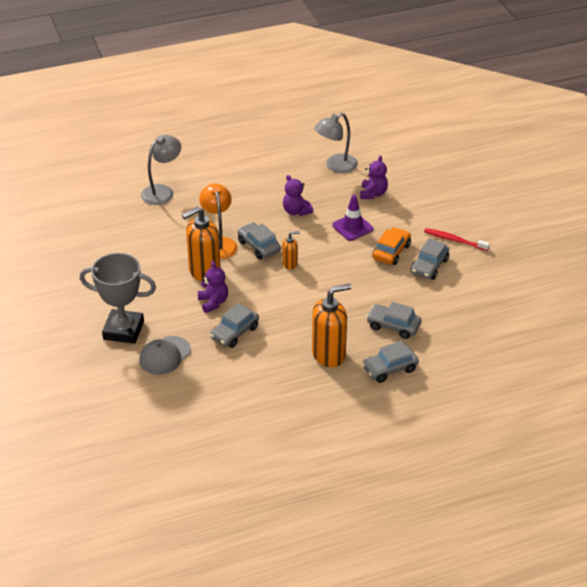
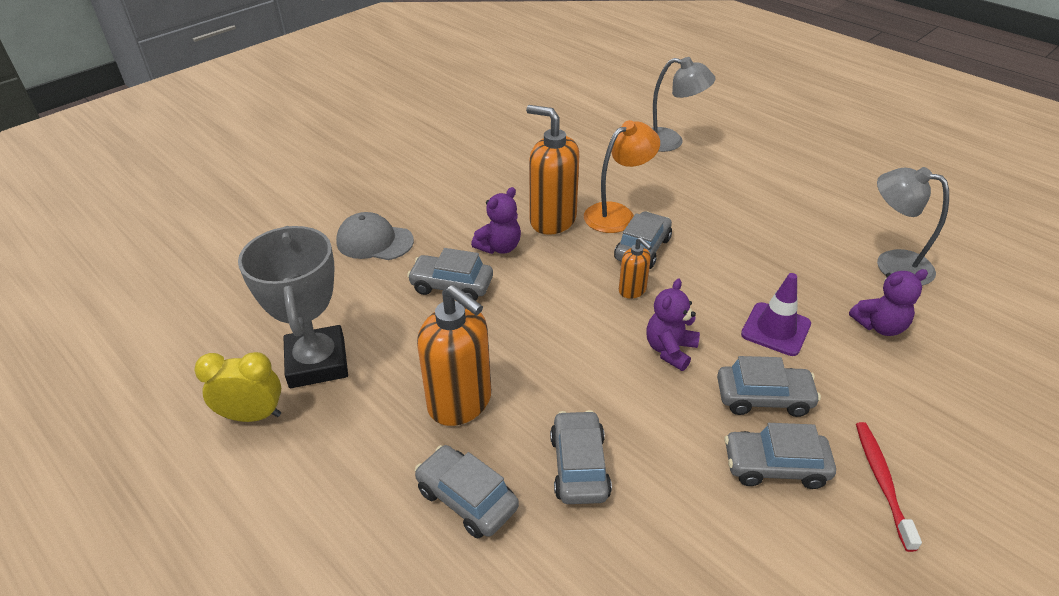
camera: 65 degrees right, 0 degrees up
(123, 330) = (403, 196): grey trophy -> grey trophy (317, 362)
(287, 437) = (253, 416): none -> yellow clock
(296, 211) = (749, 259): purple teddy bear -> purple teddy bear (670, 350)
(391, 252) = (763, 398): orange car -> grey car

